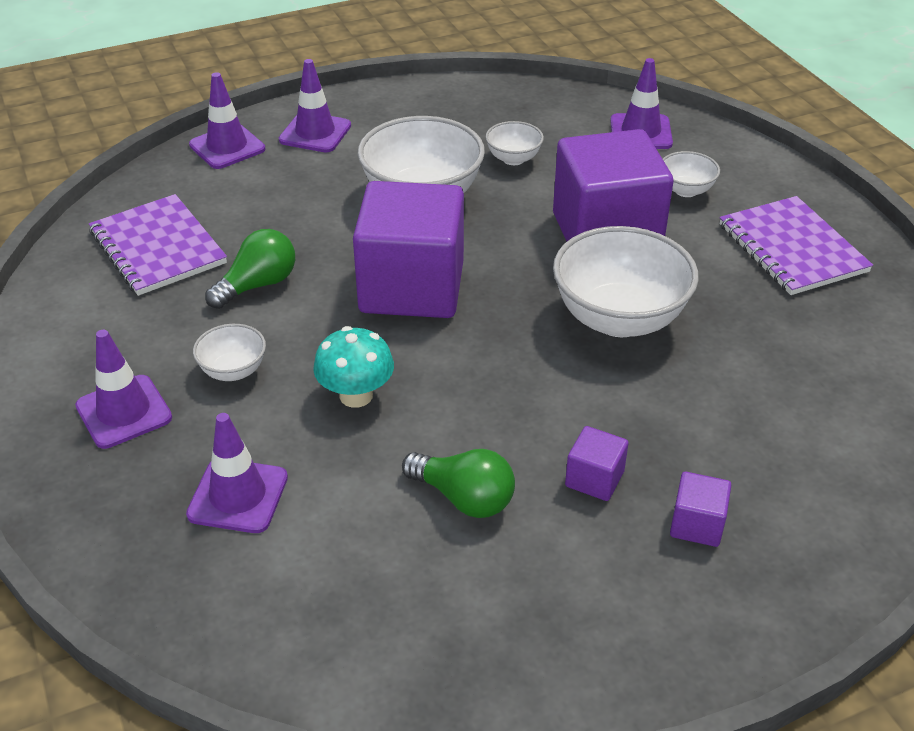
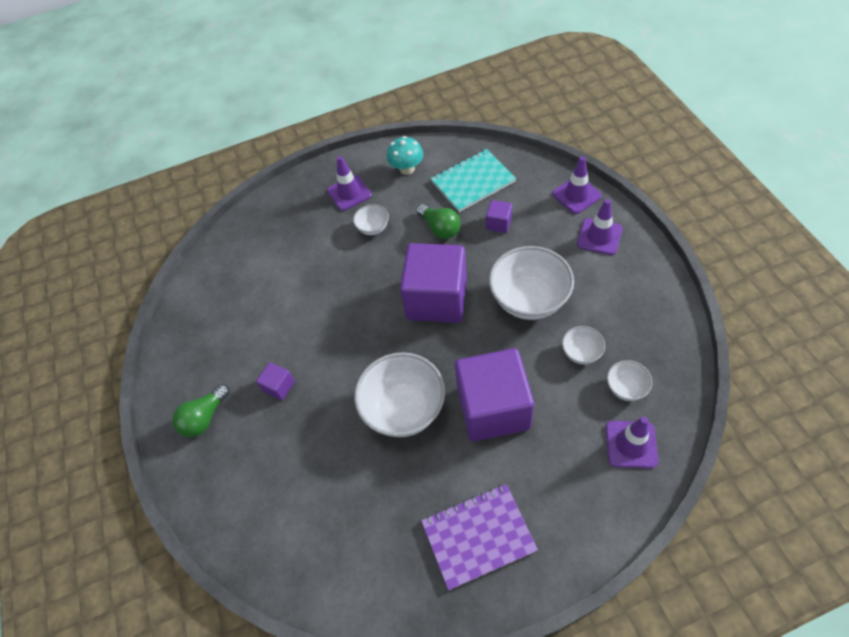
camera: 100 degrees right, 15 degrees up
(158, 247) = (473, 182): purple notebook -> turquoise notebook
(238, 496) = (292, 241): purple traffic cone -> none
(356, 395) = (350, 279): turquoise mushroom -> turquoise mushroom (407, 169)
(464, 498) = (276, 328): green light bulb -> green light bulb (205, 417)
(686, 190) = (550, 469): white bowl -> white bowl (626, 388)
(697, 524) = (241, 433): purple cube -> purple cube (498, 223)

